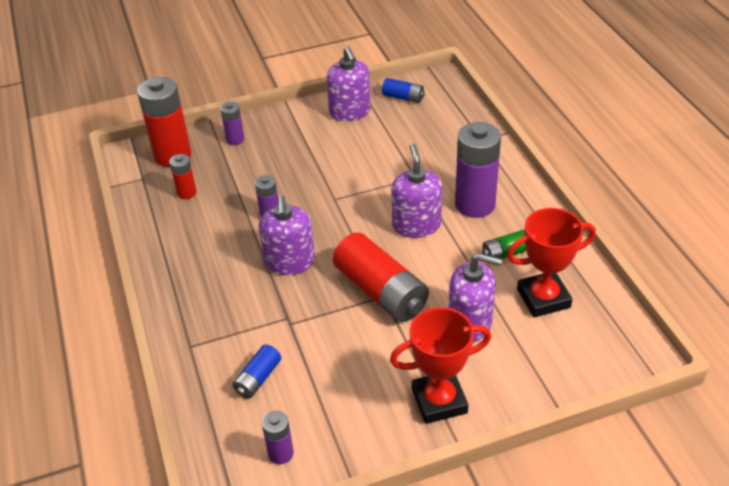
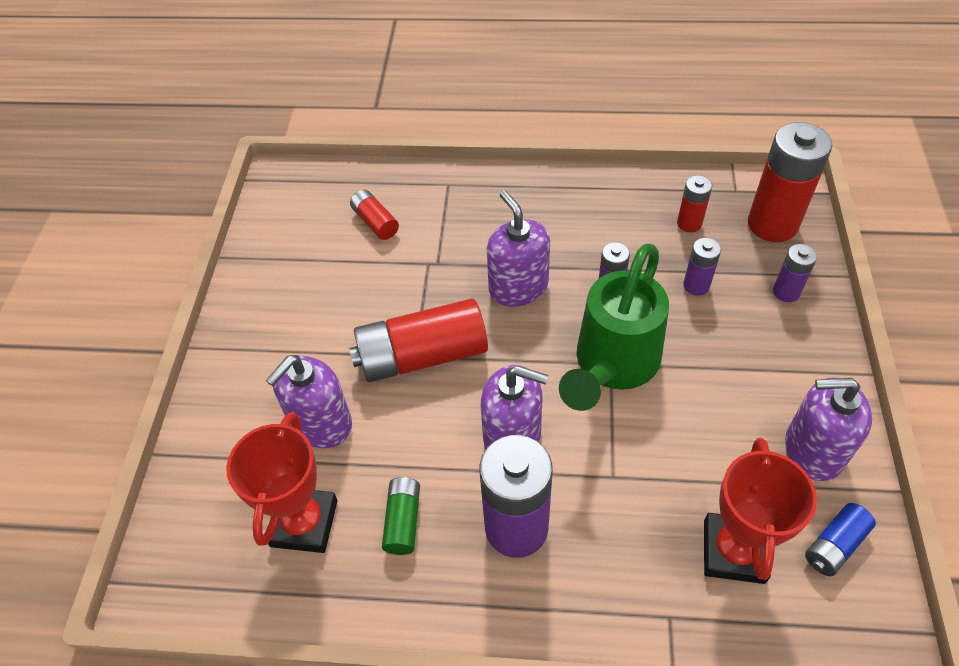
camera: 115 degrees right, 10 degrees up
(258, 378) = (375, 222): blue battery -> red battery
(281, 453) = (285, 218): purple battery -> purple battery (696, 285)
(290, 262) = (518, 287): purple soap dispenser -> purple soap dispenser turned 45 degrees clockwise
(336, 197) = (612, 366): none -> green watering can
(439, 401) = (248, 351): red trophy -> red trophy (733, 551)

